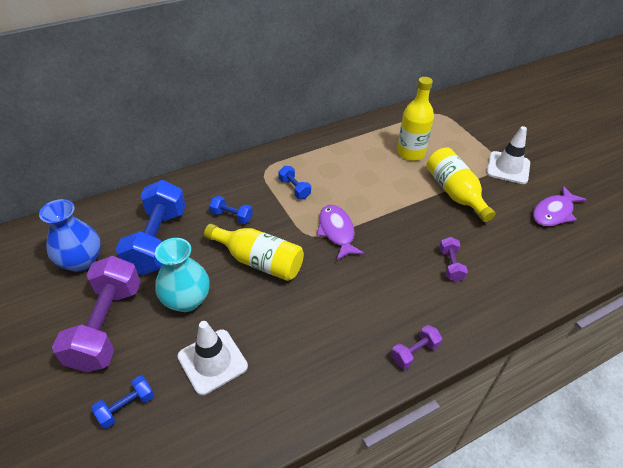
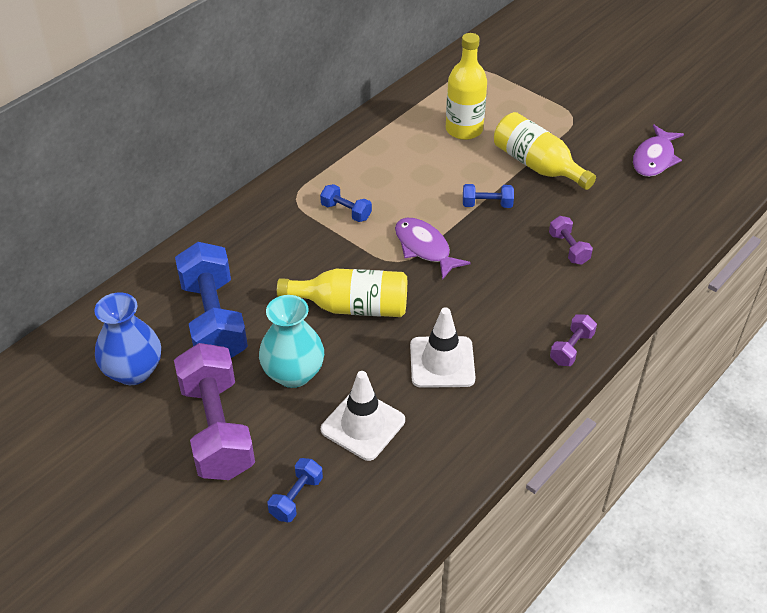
camera: 20 degrees left, 0 degrees up
(231, 216) = (288, 266): blue dumbbell -> blue dumbbell (487, 204)
(508, 168) = (584, 119): white traffic cone -> white traffic cone (442, 362)

